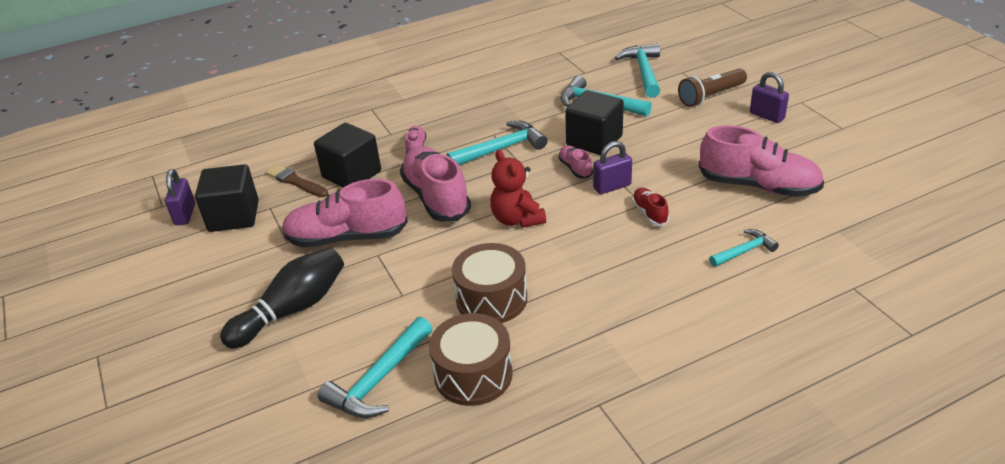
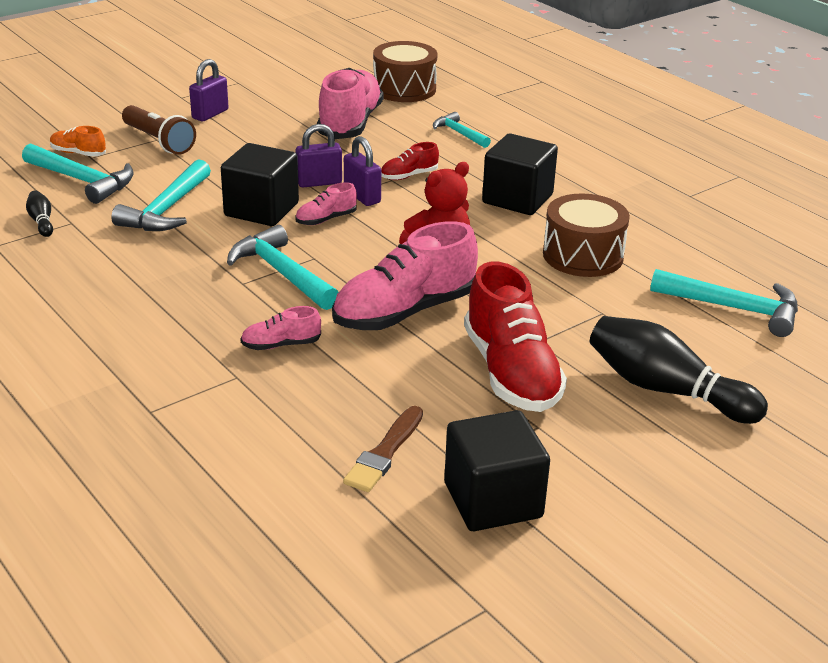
camera: 105 degrees left, 5 degrees down
(185, 214) = (503, 565): purple padlock -> purple padlock (319, 182)
(347, 237) = (511, 372): pink shoe -> red shoe
(352, 174) = (358, 396): black cube -> black cube (517, 199)
(473, 374) = (693, 256): brown drum -> brown drum (404, 89)
(587, 63) = (41, 221): none -> black bowling pin
(644, 72) = (82, 181): turquoise hammer -> turquoise hammer turned 135 degrees counterclockwise
(687, 67) = (78, 153): none -> orange shoe

